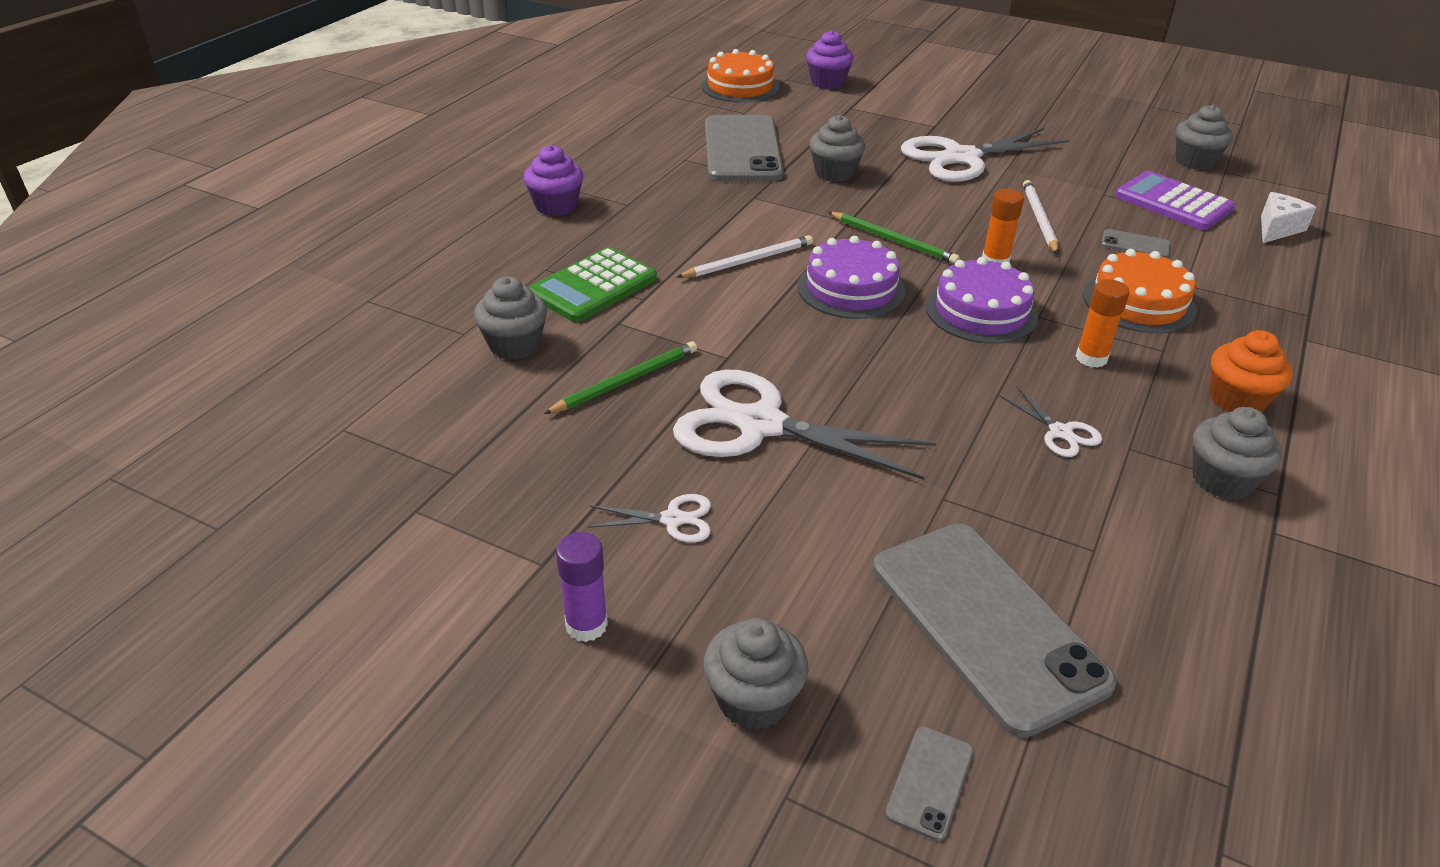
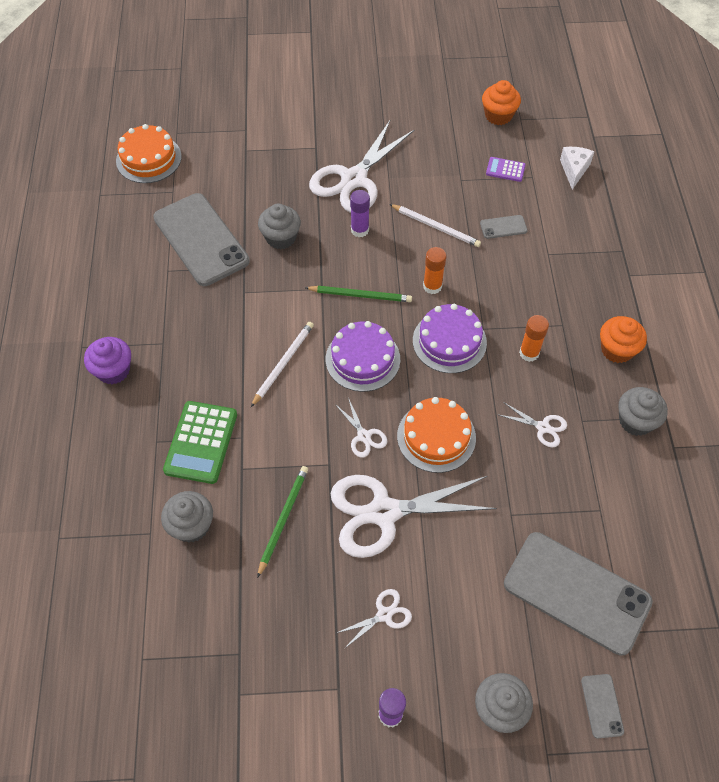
camera: 30 degrees left, 20 degrees up
(794, 350) = (364, 436): none -> white scissors
(827, 82) = (210, 124): purple cupcake -> none
(936, 194) = (360, 230): none -> purple glue stick
(1039, 219) = (436, 227): white pencil -> white pencil turned 150 degrees clockwise
(1138, 302) = (530, 286): orange cake -> orange cake (436, 437)
(1173, 202) = (505, 170): purple calculator -> purple calculator, size x0.53
(1194, 161) = (498, 115): grey cupcake -> orange cupcake

